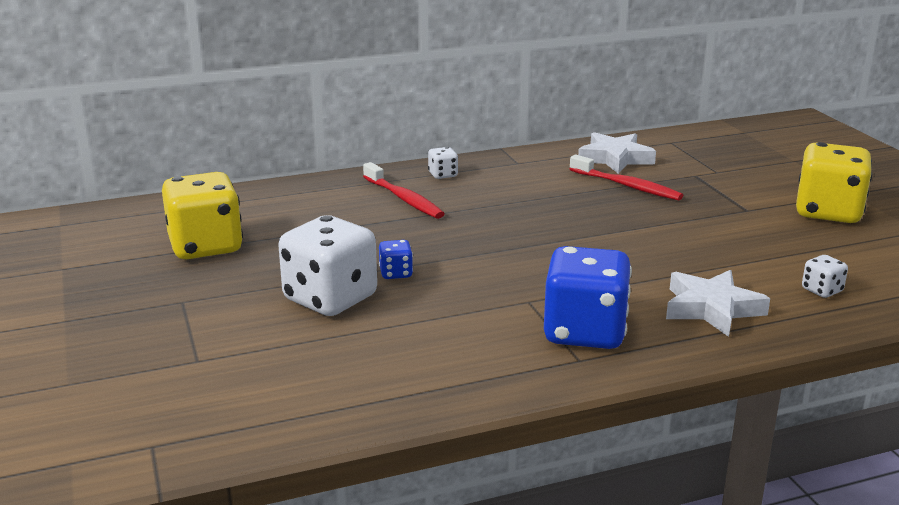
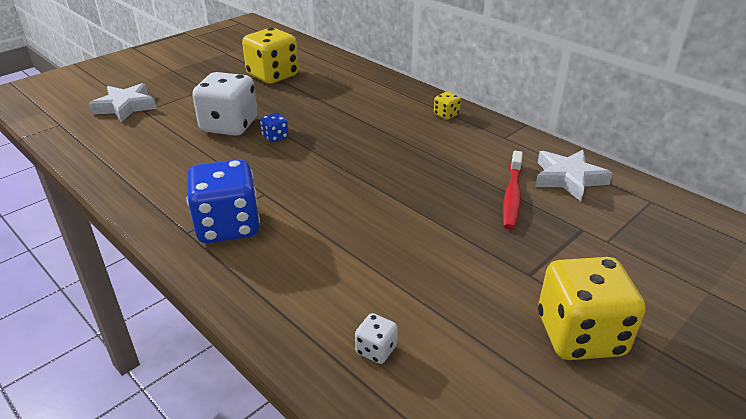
camera: 65 degrees right, 10 degrees up
(403, 199) = (390, 112): red toothbrush -> none
(443, 175) = (446, 115): white dice -> yellow dice
(711, 308) = (298, 282): white star -> white star (125, 107)

